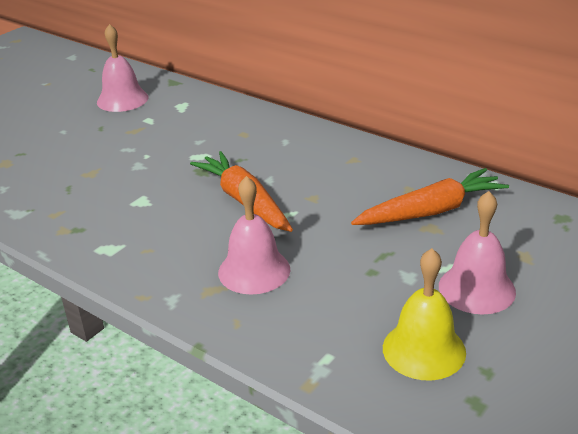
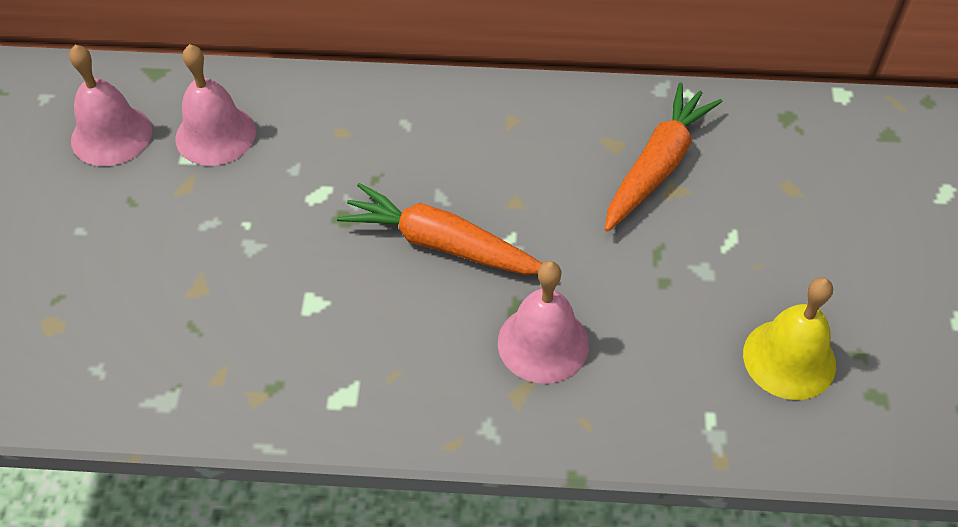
camera: 35 degrees left, 20 degrees up
(476, 288) = (779, 255): pink bell -> pink bell (215, 135)

